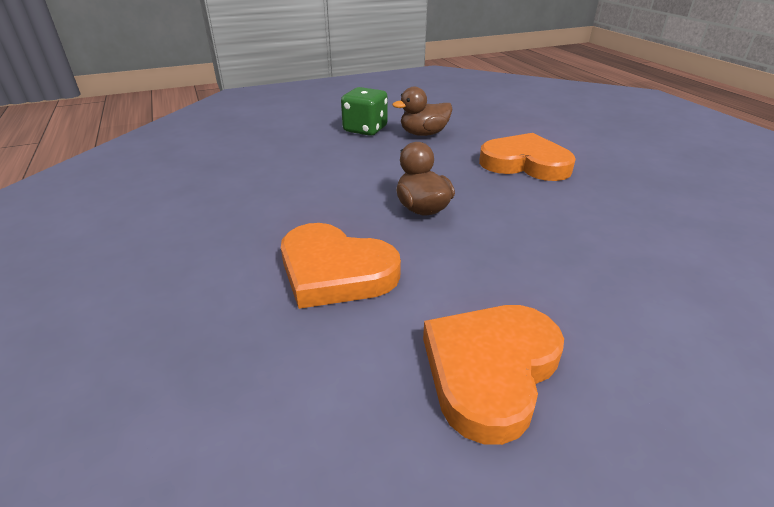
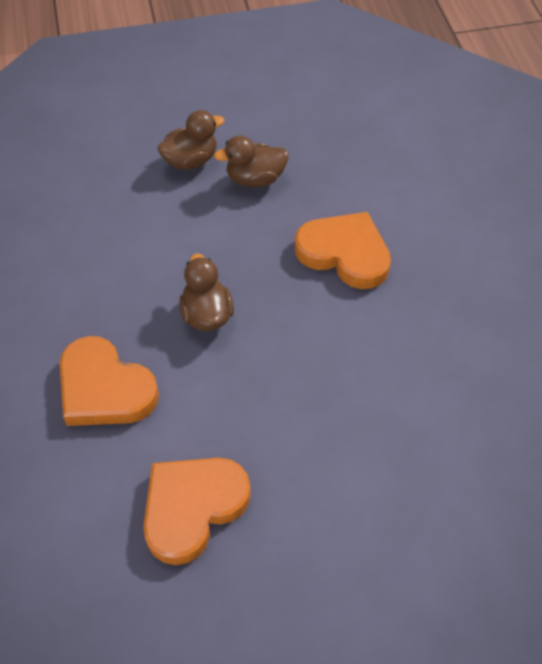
camera: 10 degrees right, 20 degrees up
(365, 129) = (191, 160): green dice -> brown duck

